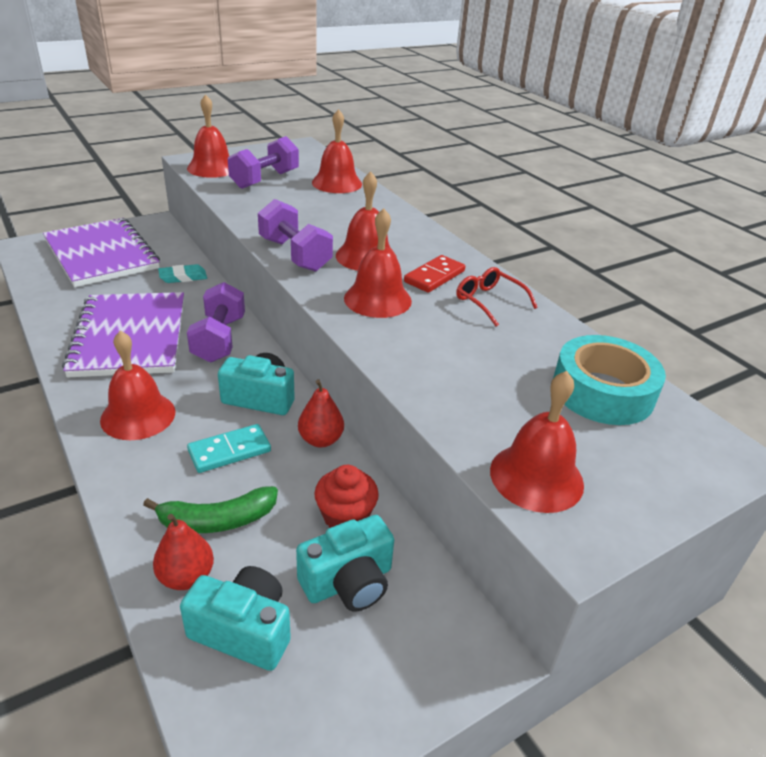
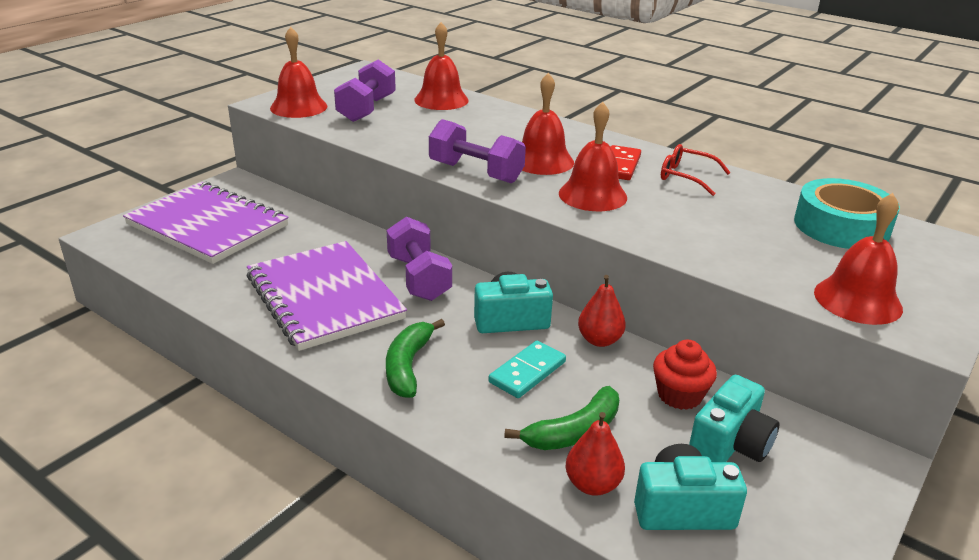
camera: 20 degrees left, 5 degrees down
(138, 415) = (408, 366): red bell -> green banana
(183, 277) = (321, 228): turquoise eraser -> none

